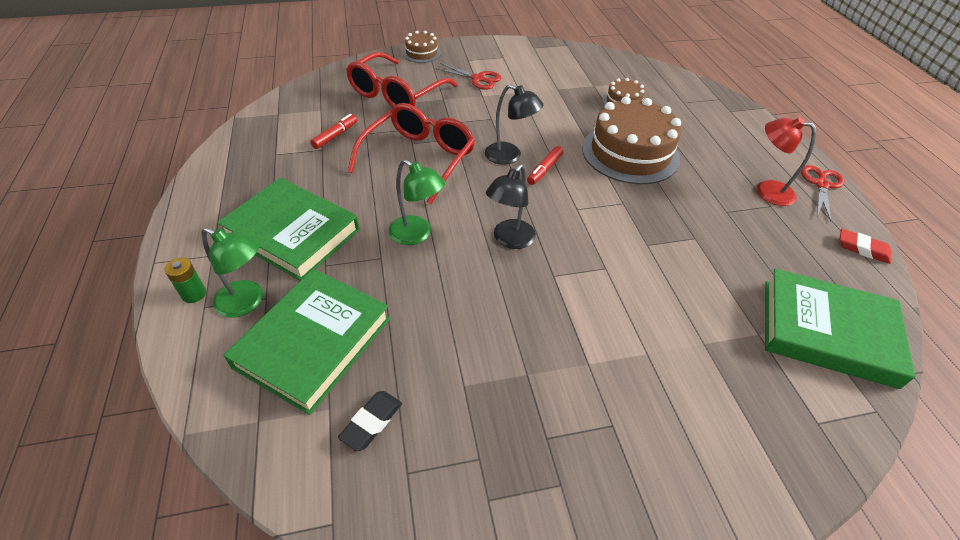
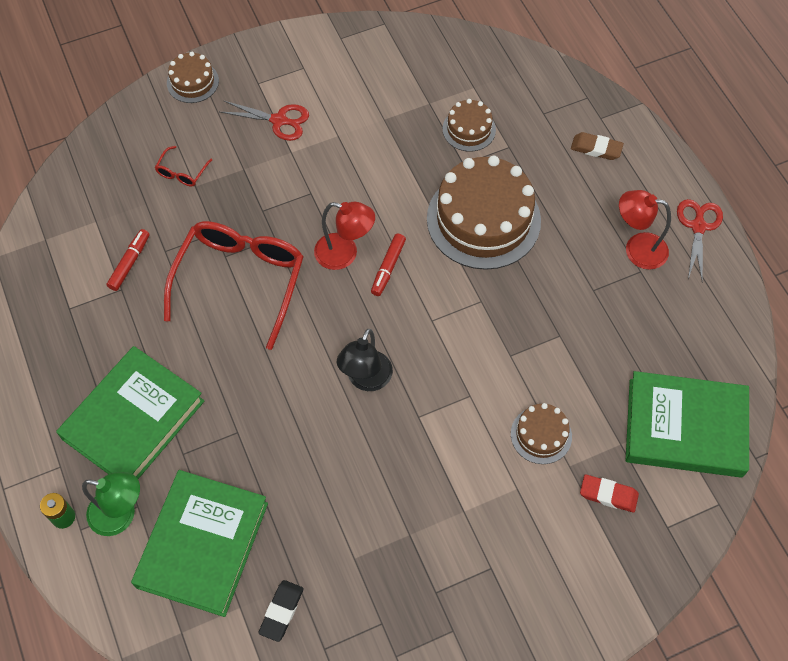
camera: 10 degrees left, 15 degrees up
(292, 233) = (133, 420): green book -> green book turned 75 degrees counterclockwise
(396, 94) = (182, 172): red glasses -> red glasses, size x0.40
(417, 234) = (267, 393): green lamp -> none
(510, 156) = (344, 254): black lamp -> red lamp
(674, 311) = (541, 435): none -> brown cake
(727, 126) = (596, 148): none -> brown eraser
(862, 249) = (731, 314): red eraser -> red eraser (608, 495)

